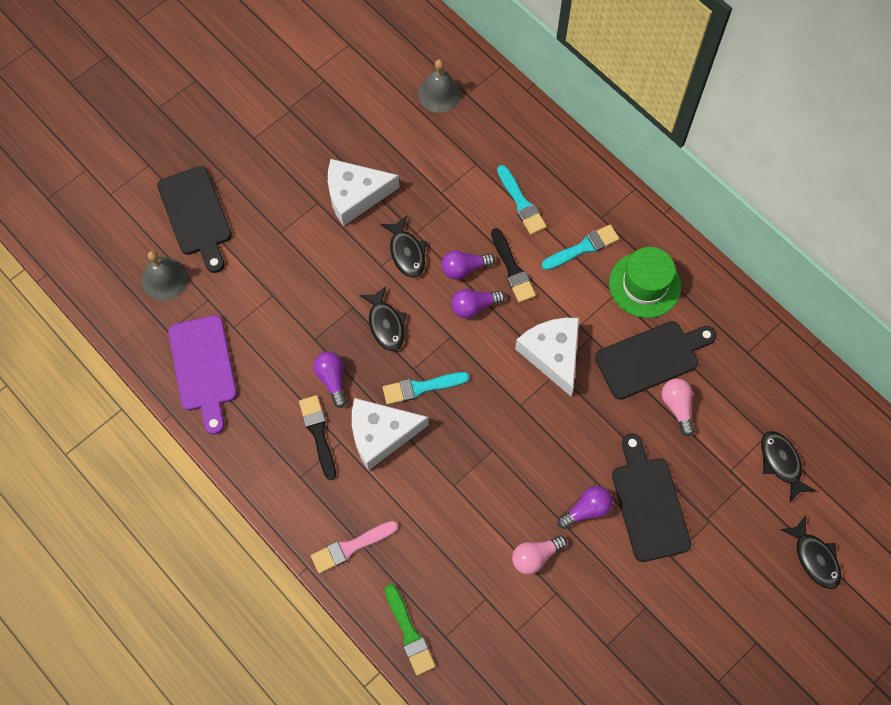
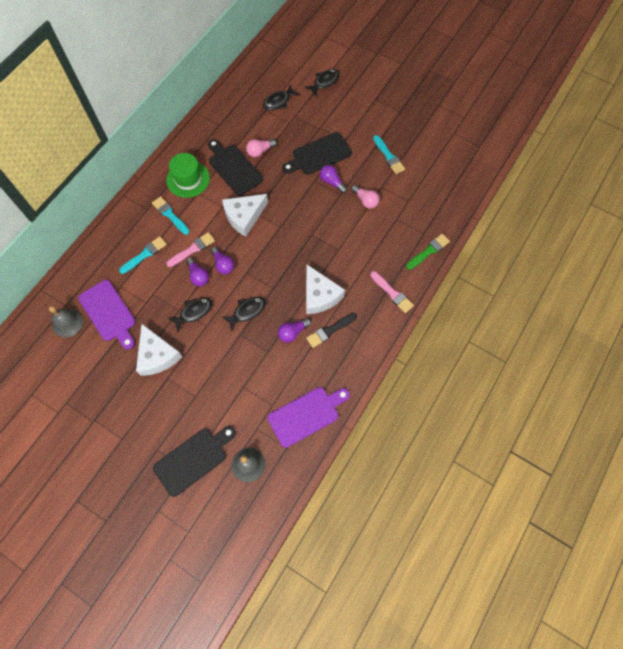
camera: 105 degrees left, 0 degrees up
(421, 388) = (284, 281): turquoise brush -> turquoise brush (389, 156)
(438, 145) = (109, 313): none -> purple cutting board
(512, 269) = (192, 249): black brush -> pink brush

